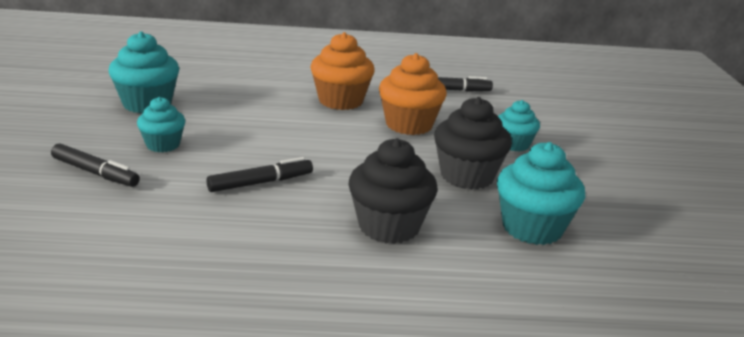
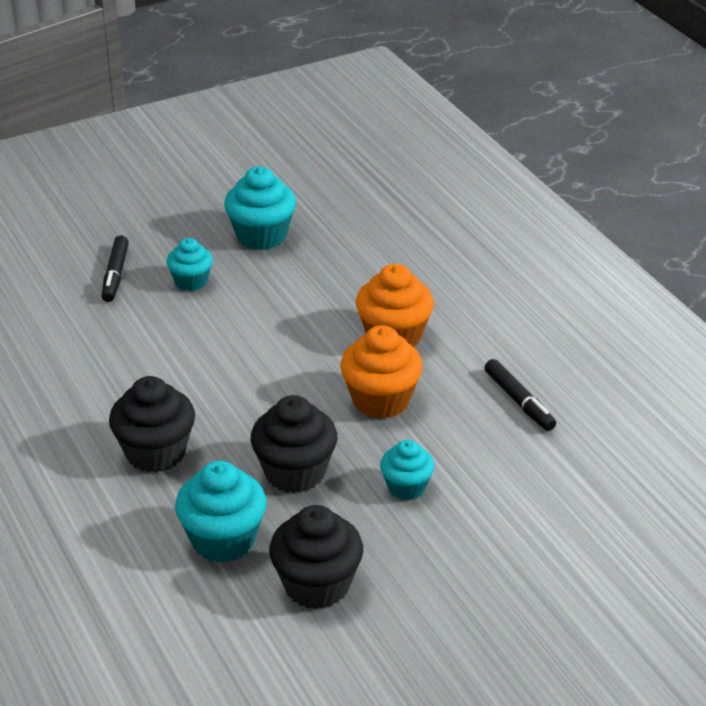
camera: 65 degrees right, 10 degrees up
(261, 183) = (171, 358): black marker -> none
(608, 205) = (317, 585): none -> black cupcake

